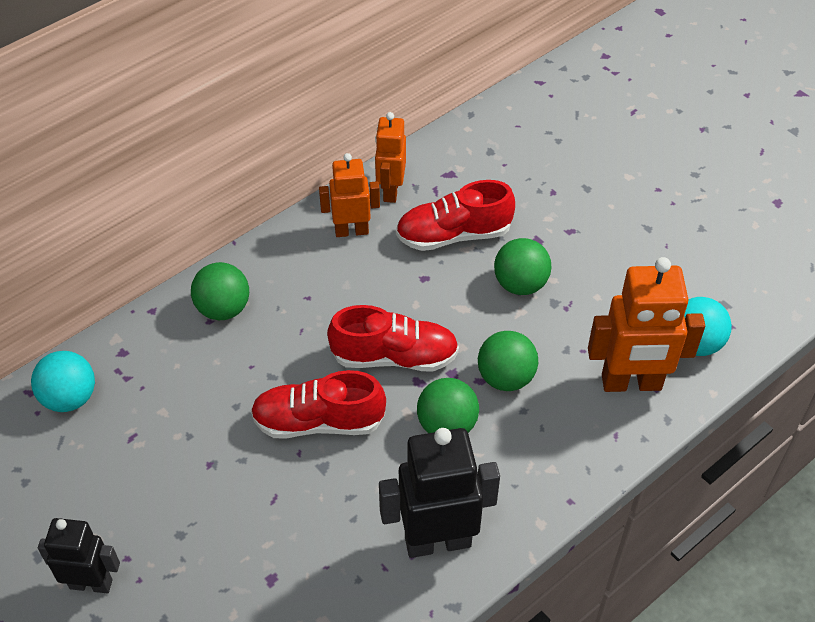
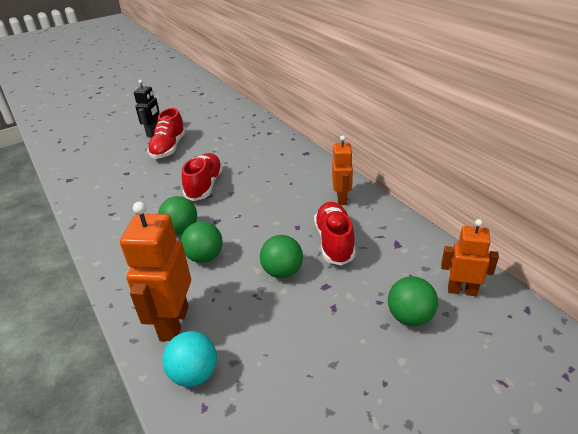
camera: 100 degrees right, 15 degrees down
(70, 398) = (247, 123): turquoise ball -> none
(223, 309) = (289, 157): green ball -> green ball (410, 317)
(390, 191) = (378, 215): orange robot -> orange robot (462, 290)
(394, 357) = (238, 212): red shoe -> red shoe (169, 148)
(437, 541) = (111, 222): black robot -> none

